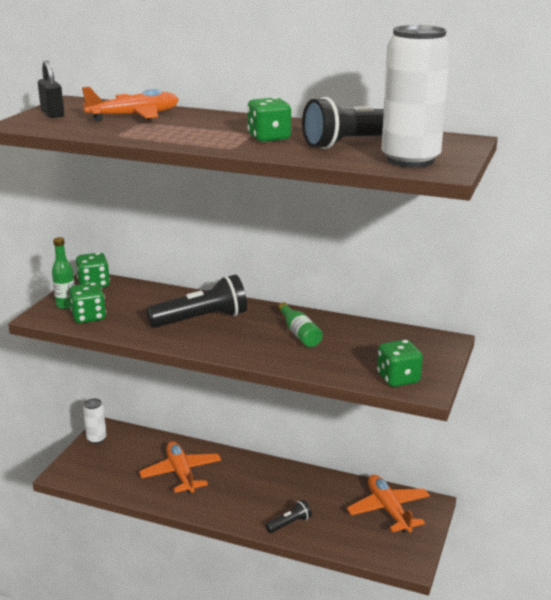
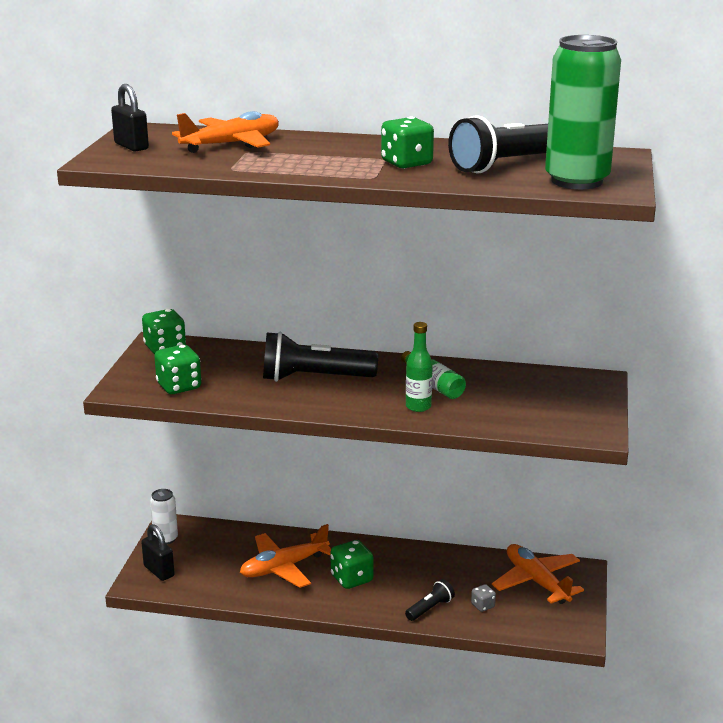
camera: 10 degrees left, 0 degrees up
(66, 305) = (144, 375): green bottle -> green bottle (418, 407)
(81, 466) = (159, 571): none -> black padlock
(181, 473) = (284, 567): orange plane -> orange plane turned 90 degrees counterclockwise
(201, 319) = (314, 378): black flashlight -> black flashlight turned 150 degrees counterclockwise
(335, 526) = (483, 606): none -> grey dice
(398, 379) = (563, 424): green dice -> green dice (351, 579)
(410, 160) = (576, 181): white can -> green can

